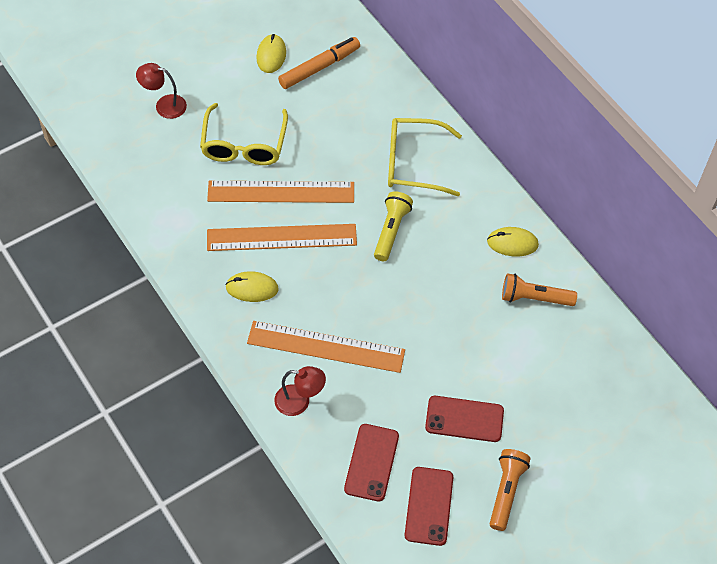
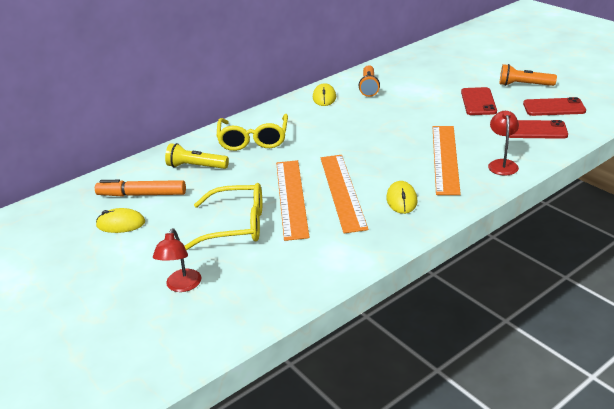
camera: 90 degrees left, 25 degrees down
(319, 67) = (142, 194): orange marker -> orange marker turned 45 degrees counterclockwise
(391, 231) = (323, 142): yellow flashlight -> yellow flashlight (196, 167)

